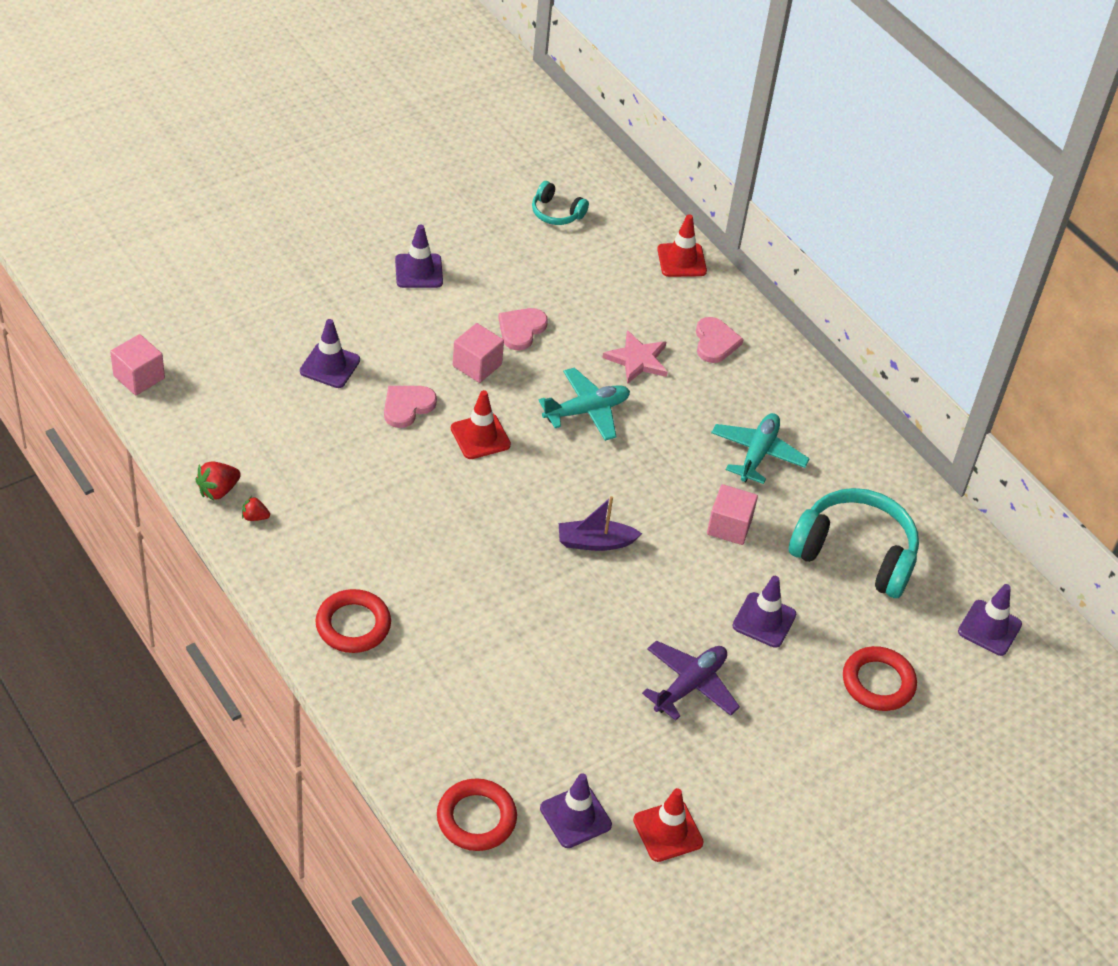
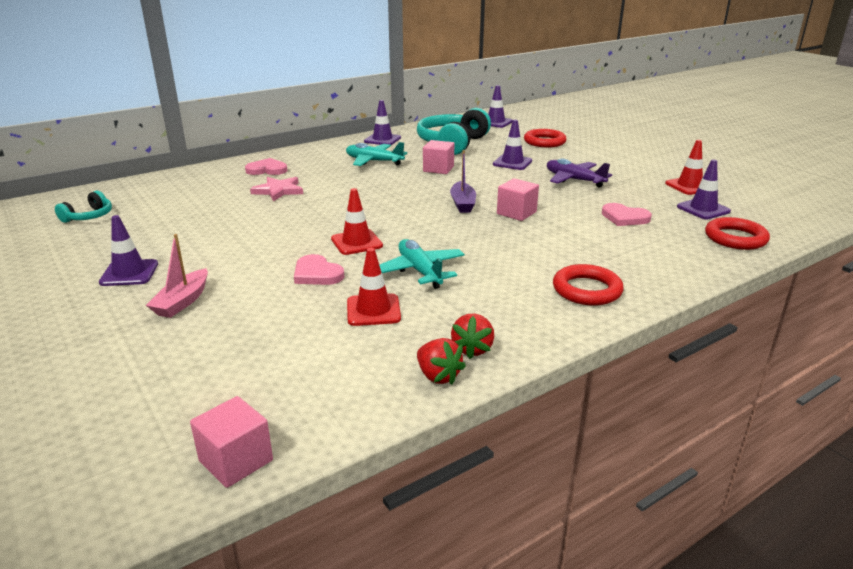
camera: 85 degrees left, 20 degrees down
(255, 517) = (472, 349): red strawberry -> red strawberry, size x1.61
(330, 366) = (251, 315): purple traffic cone -> purple traffic cone (382, 140)
(359, 317) = (182, 301): none -> pink boat
(477, 365) = (269, 245): pink cube -> pink cube (516, 213)
(521, 329) = (231, 228): pink heart -> pink heart (624, 217)
(586, 411) = (330, 206): turquoise plane -> turquoise plane (420, 271)
(681, 260) = (176, 177): red traffic cone -> red traffic cone (373, 310)

